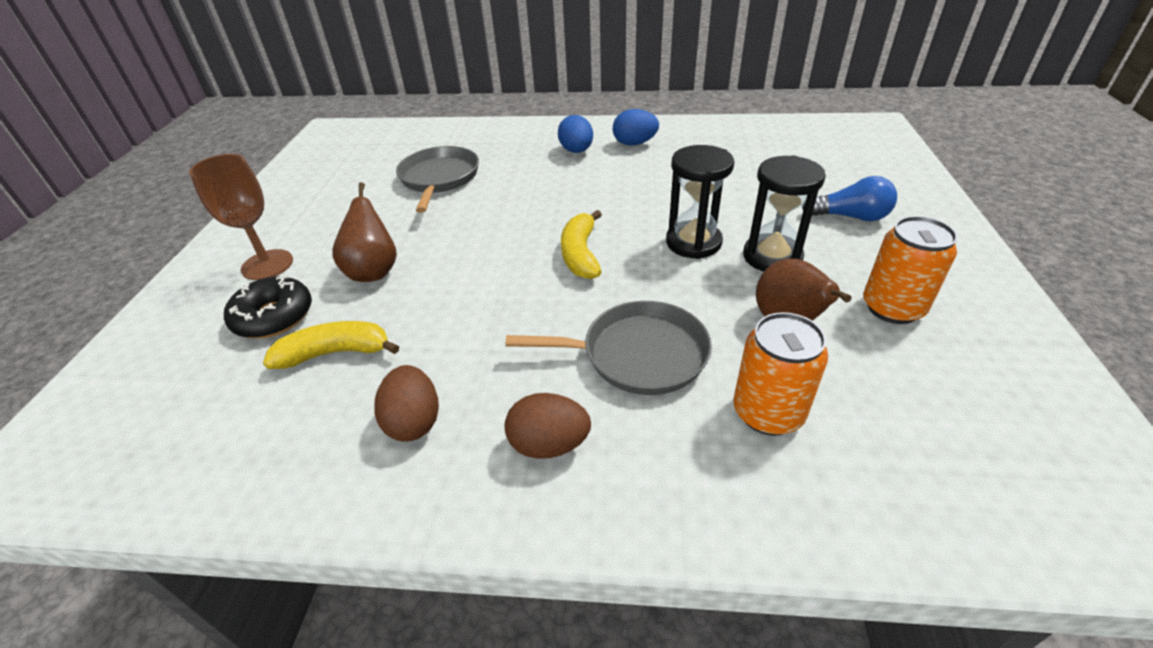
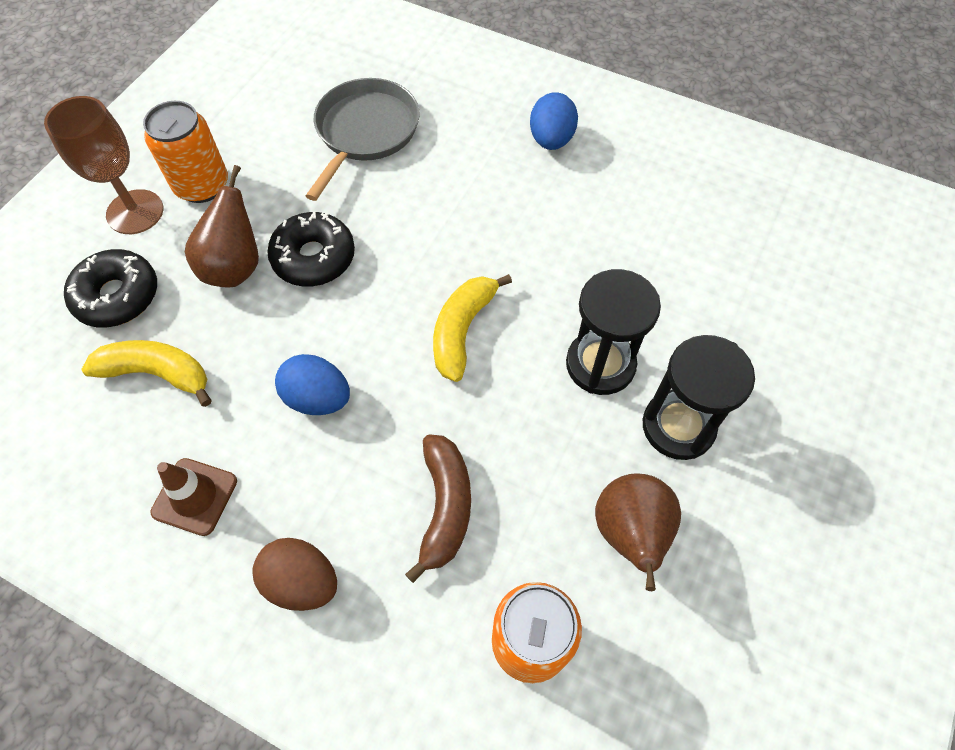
camera: 20 degrees right, 20 degrees up
(414, 421) = (195, 496): brown egg -> brown traffic cone
(438, 249) = (314, 257): none -> black donut
(634, 143) = (632, 152): blue egg -> blue egg (318, 398)
(638, 354) = (445, 507): grey pan -> brown banana
(850, 217) = (821, 399): blue light bulb -> none
(892, 308) = (763, 566): orange can -> orange can (202, 185)

